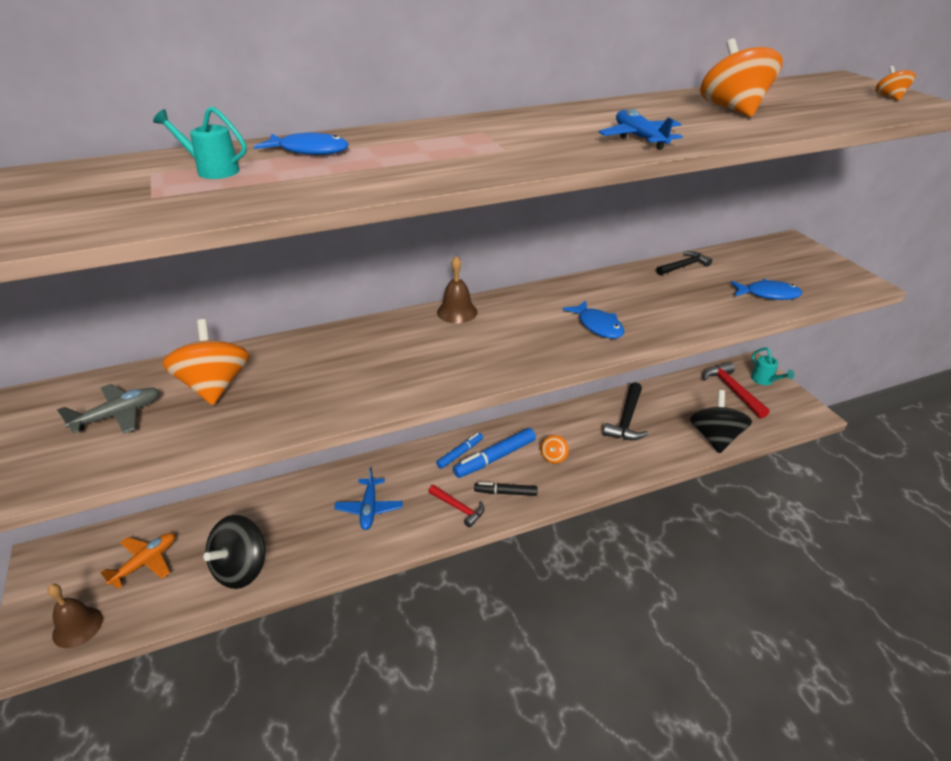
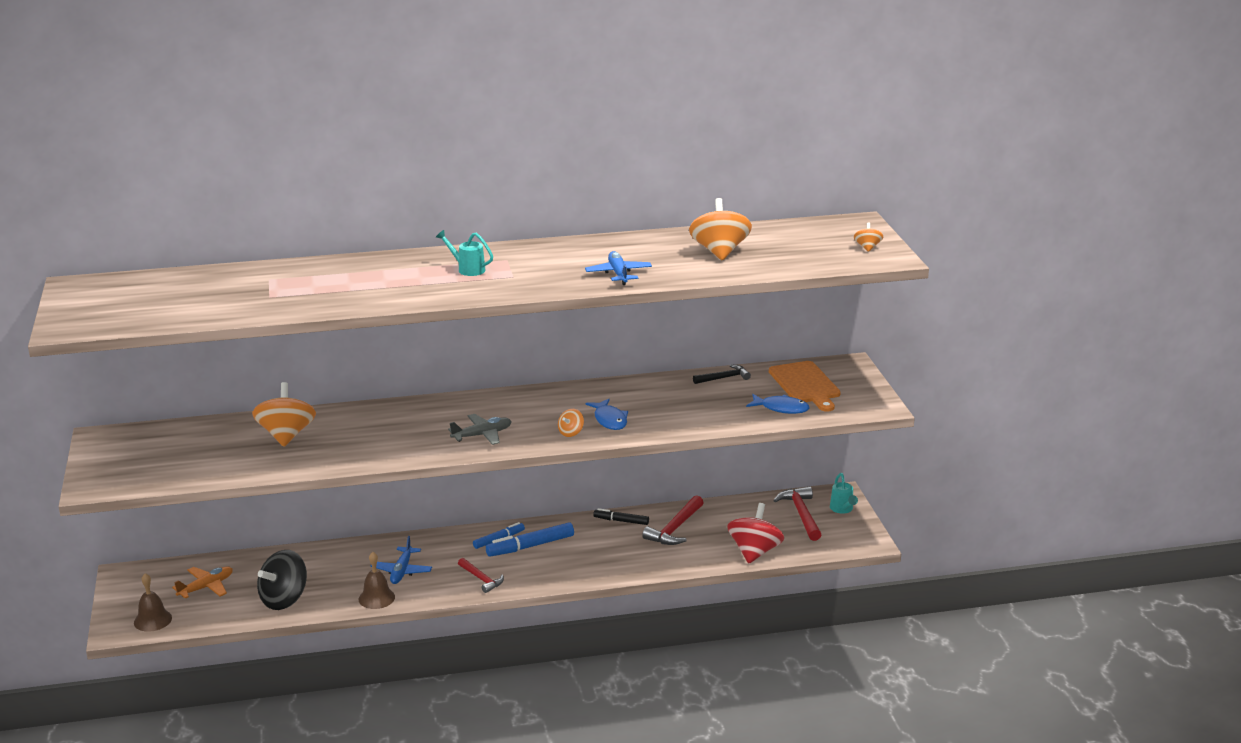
camera: 10 degrees right, 10 degrees down
(118, 415) = (215, 447): grey plane -> grey plane (482, 435)
(212, 170) = (308, 279): turquoise watering can -> turquoise watering can (467, 269)
(309, 151) = (376, 268): blue fish -> none
(457, 312) = (495, 399): brown bell -> brown bell (376, 598)
(505, 493) = (528, 572): black marker -> black marker (621, 521)
(553, 457) = (586, 551): orange spinning top -> orange spinning top (571, 432)
(627, 420) = (675, 529): black hammer -> red hammer
(715, 438) = (754, 552): black spinning top -> red spinning top
(769, 266) = (805, 384): none -> orange cutting board

